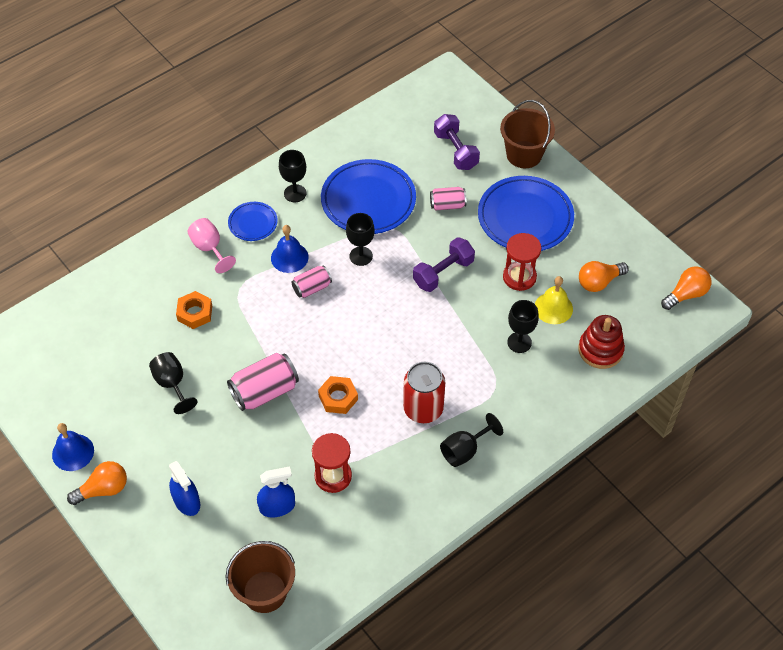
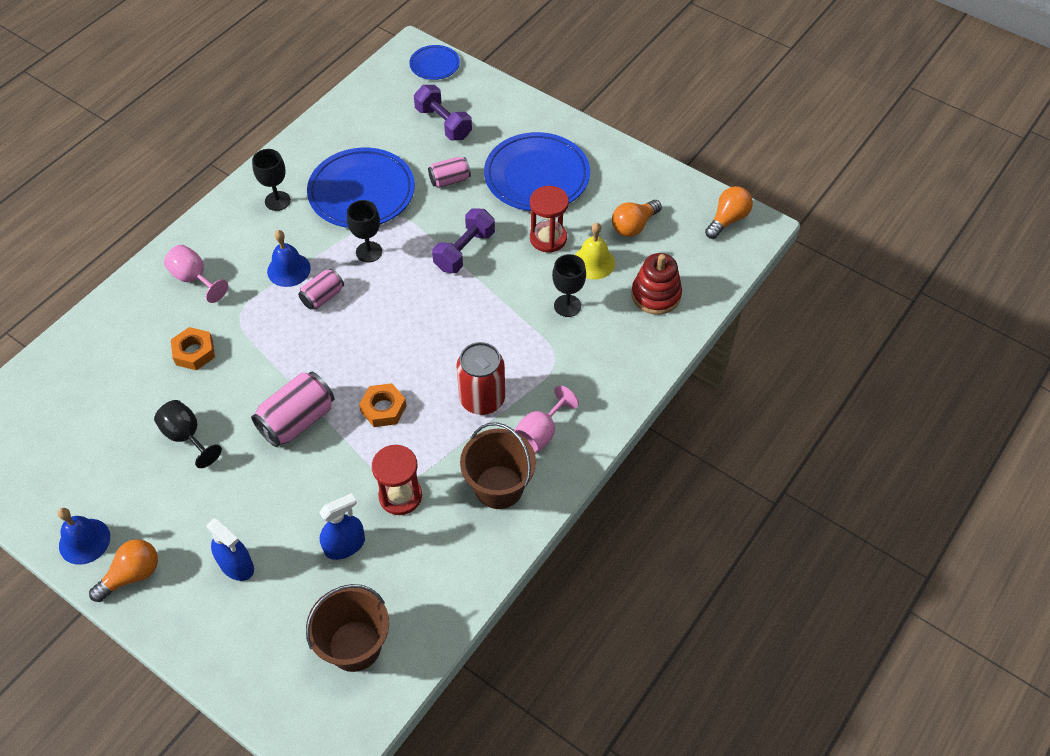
camera: 15 degrees left, 0 degrees up
(253, 223) = (237, 242): blue plate -> blue plate (434, 65)
(464, 450) = (540, 433): black goblet -> pink goblet
(524, 154) = (517, 113): brown bucket -> brown bucket (499, 487)

